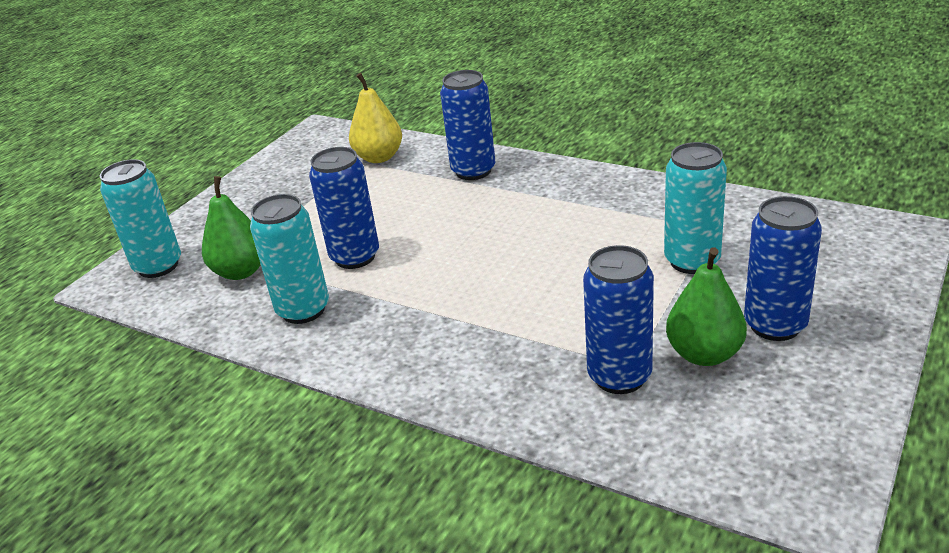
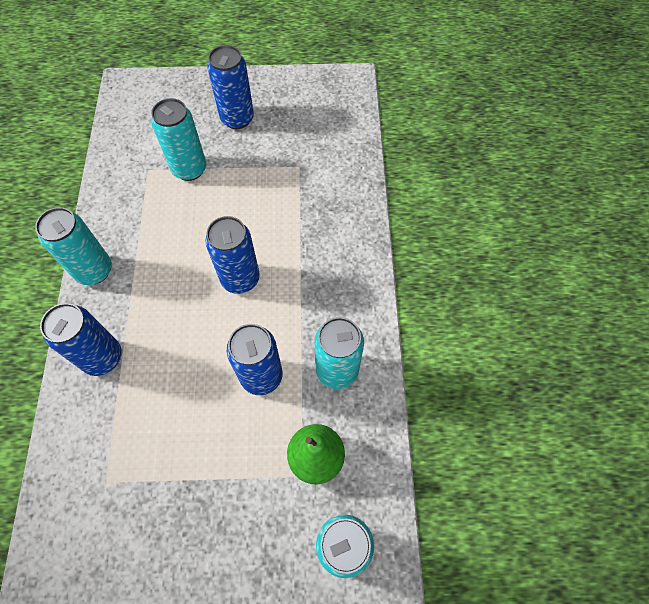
camera: 125 degrees left, 30 degrees up
(379, 157) = (93, 463): yellow pear -> none
(581, 176) = (94, 270): none -> turquoise can
(619, 376) = (310, 168): blue can -> blue can (240, 279)
(704, 354) = (275, 140): green pear -> none

